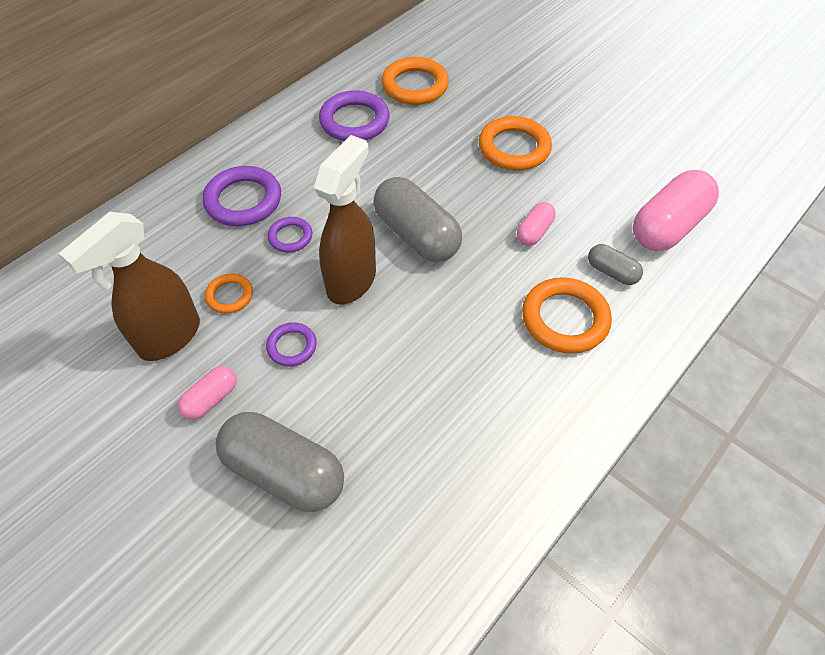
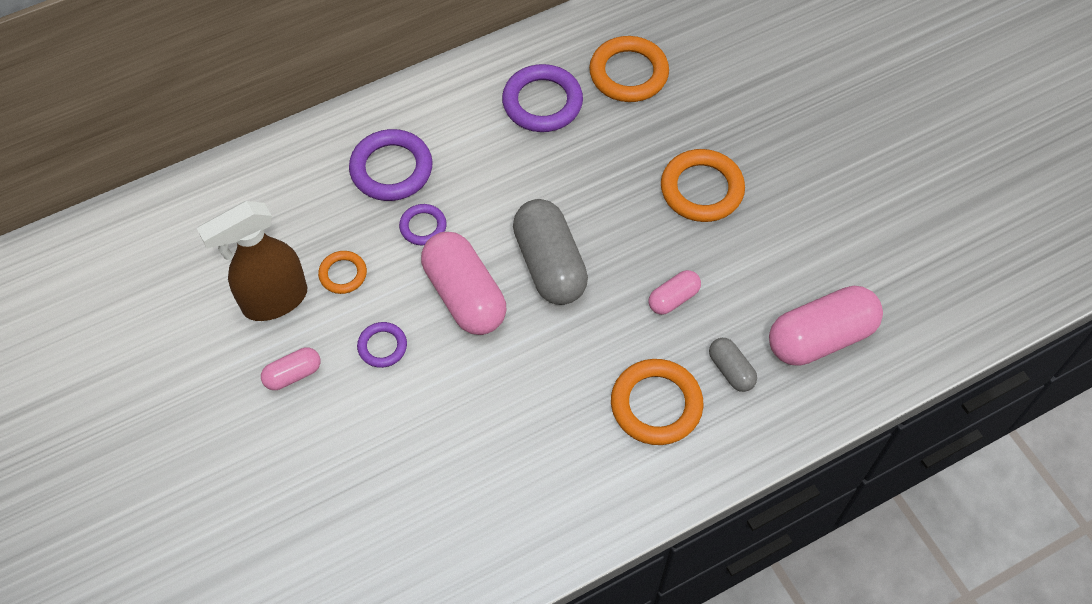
camera: 20 degrees right, 5 degrees up
(284, 472) = (333, 464): grey capsule -> none
(352, 281) = (464, 295): brown spray bottle -> pink capsule

